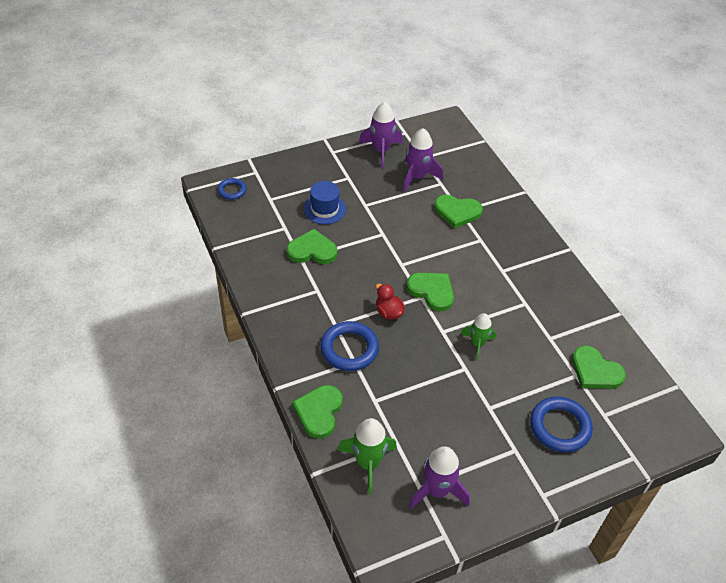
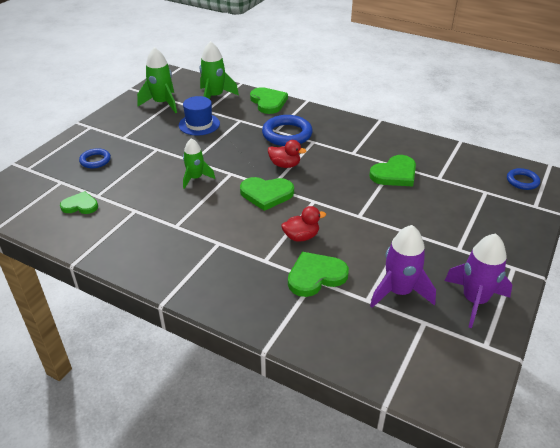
camera: 145 degrees right, 10 degrees down
(324, 209) = (433, 208): blue hat -> blue hat (199, 124)
(437, 490) = (162, 103): purple rocket -> green rocket
(440, 242) = (301, 237): none -> red duck
(559, 427) = (95, 160): blue ring -> blue ring, size x0.57
(595, 371) = (80, 205): green heart -> green heart, size x0.66

